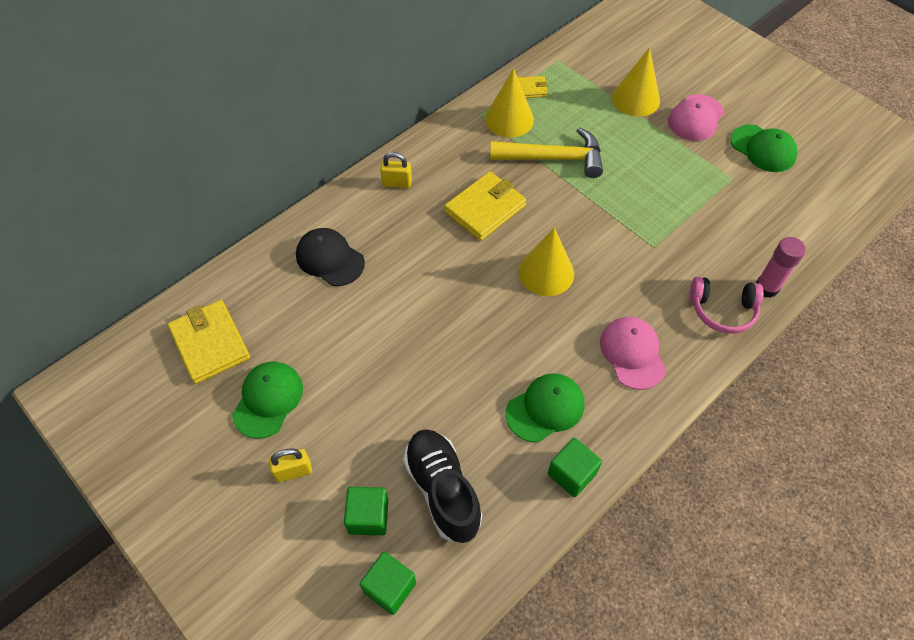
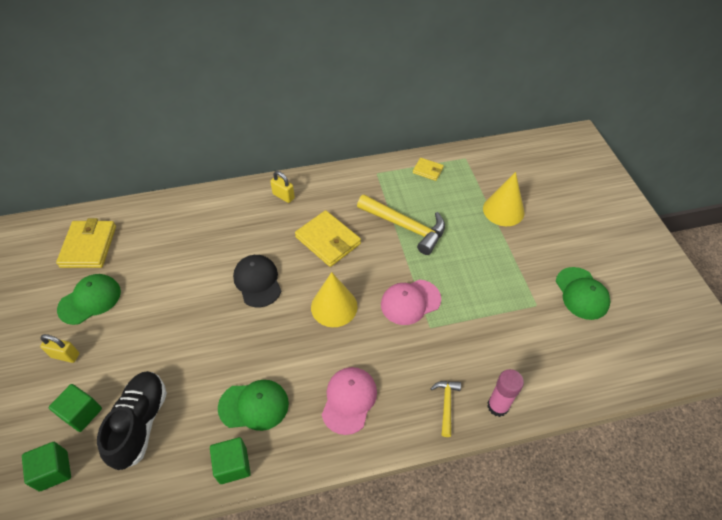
camera: 30 degrees right, 5 degrees down
(330, 259) = (201, 227): black cap -> black cap (257, 281)
(485, 208) = (328, 240): yellow wallet -> yellow wallet turned 60 degrees clockwise
(509, 119) = (395, 185): yellow cone -> none
(695, 118) = (541, 245): pink cap -> pink cap (410, 302)
(722, 310) = (446, 404): pink headphones -> yellow hammer

